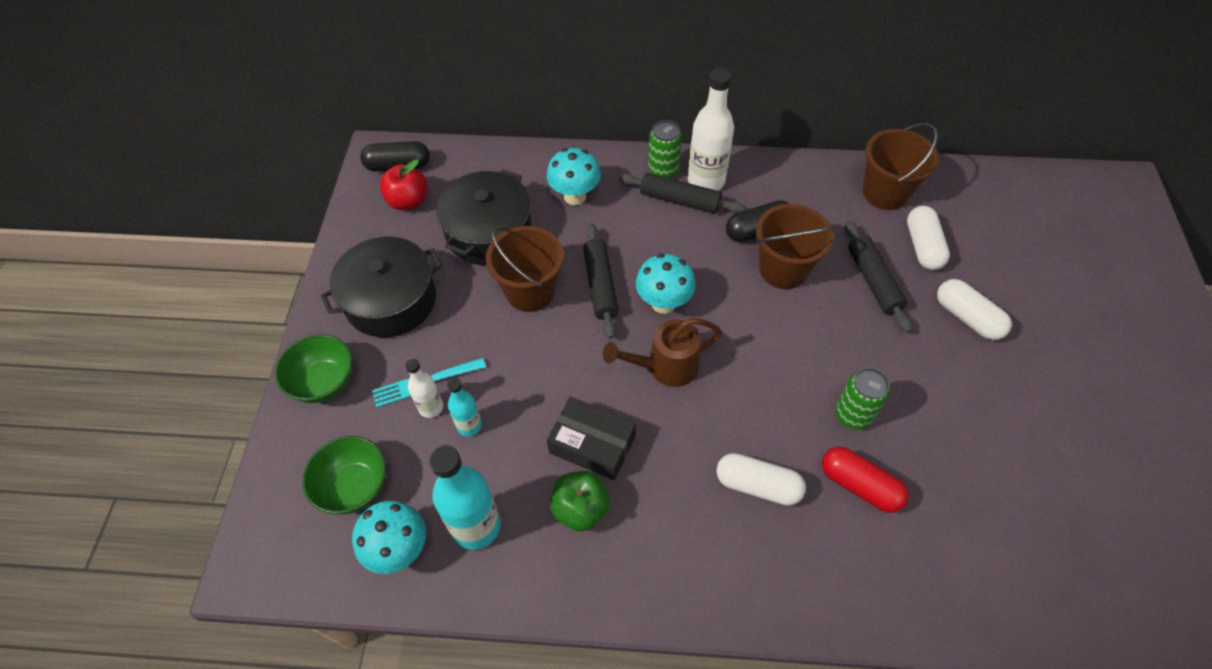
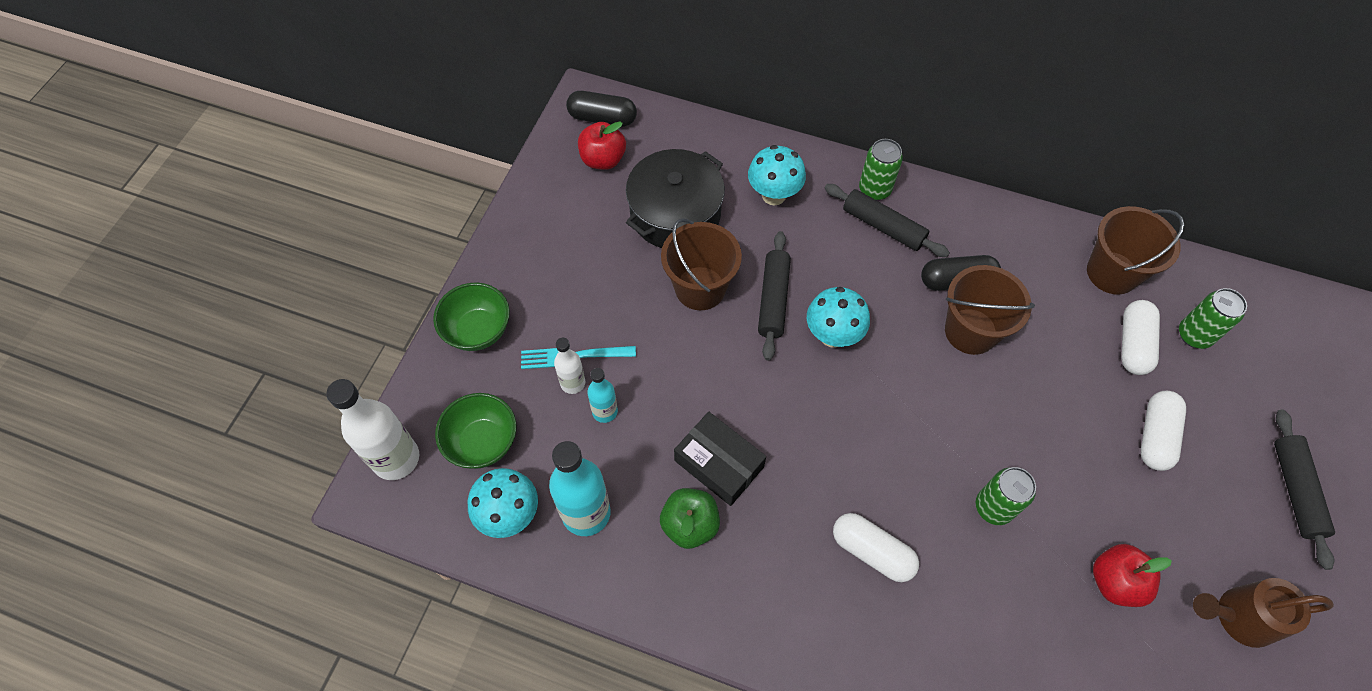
camera: 15 degrees right, 5 degrees up
(391, 300) = (561, 262): black pot -> none
(665, 367) = (814, 404): brown watering can -> brown watering can (1237, 617)
(706, 181) = (918, 211): white bottle -> white bottle (396, 458)
(859, 485) = (976, 581): red capsule -> none
(873, 281) = (1065, 369): black rolling pin -> black rolling pin (1295, 491)
(967, 317) = (1155, 436): white capsule -> white capsule turned 45 degrees clockwise
(969, 227) = (1194, 335): none -> green can
(977, 451) = (1115, 582): none -> red apple

